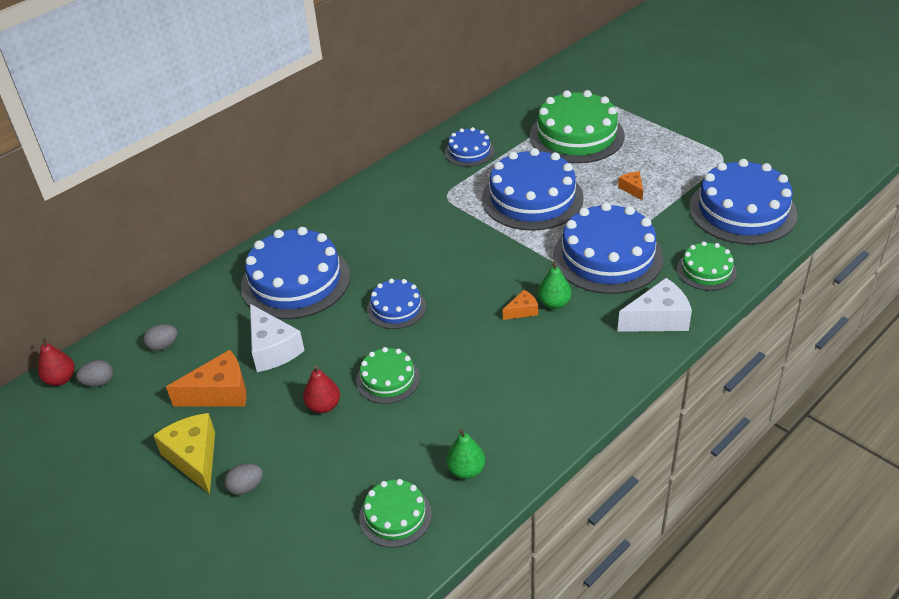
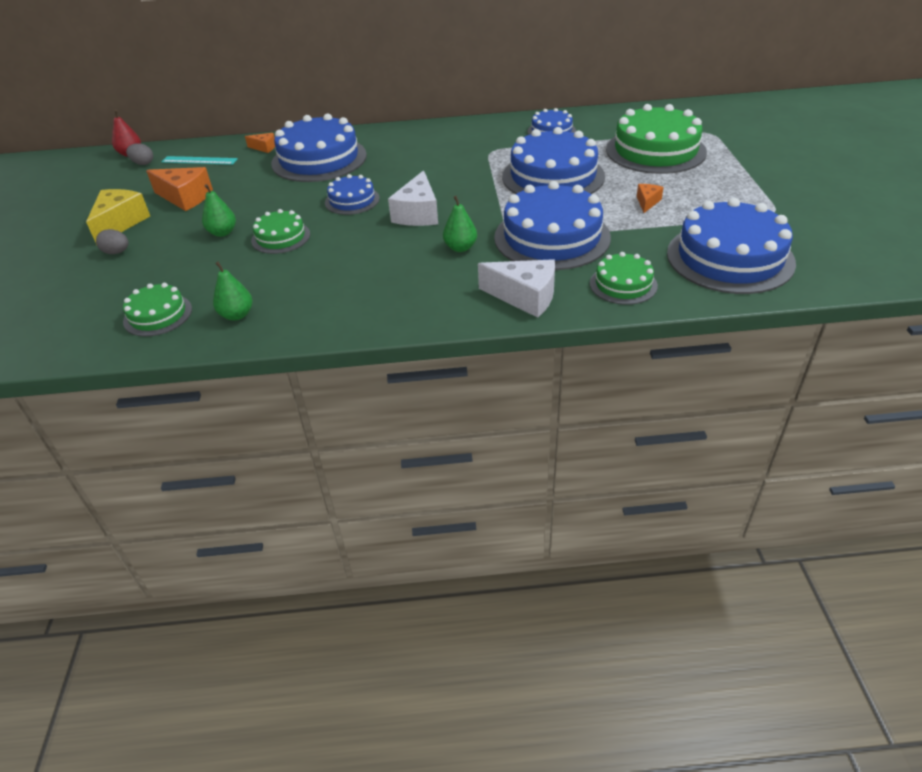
camera: 40 degrees right, 0 degrees up
(163, 346) = (199, 160): grey egg -> turquoise ruler
(272, 349) = (247, 189): white cheese -> white cheese (418, 214)
(323, 406) = (222, 233): red pear -> green pear
(522, 311) = (430, 241): orange cheese -> orange cheese (264, 148)

